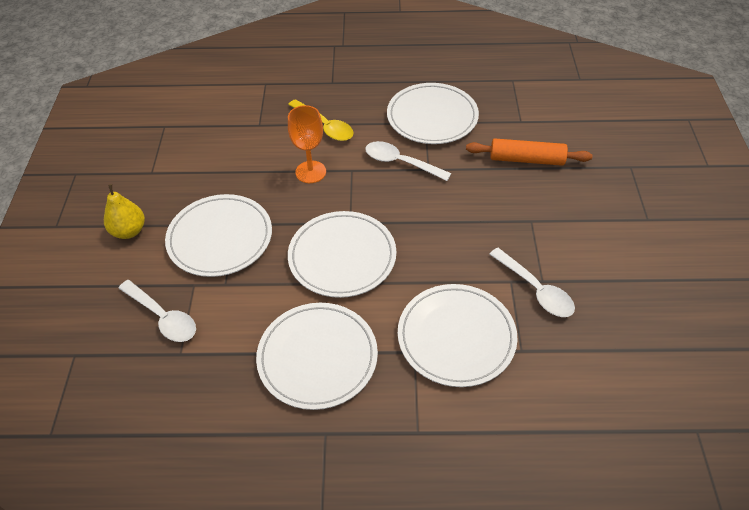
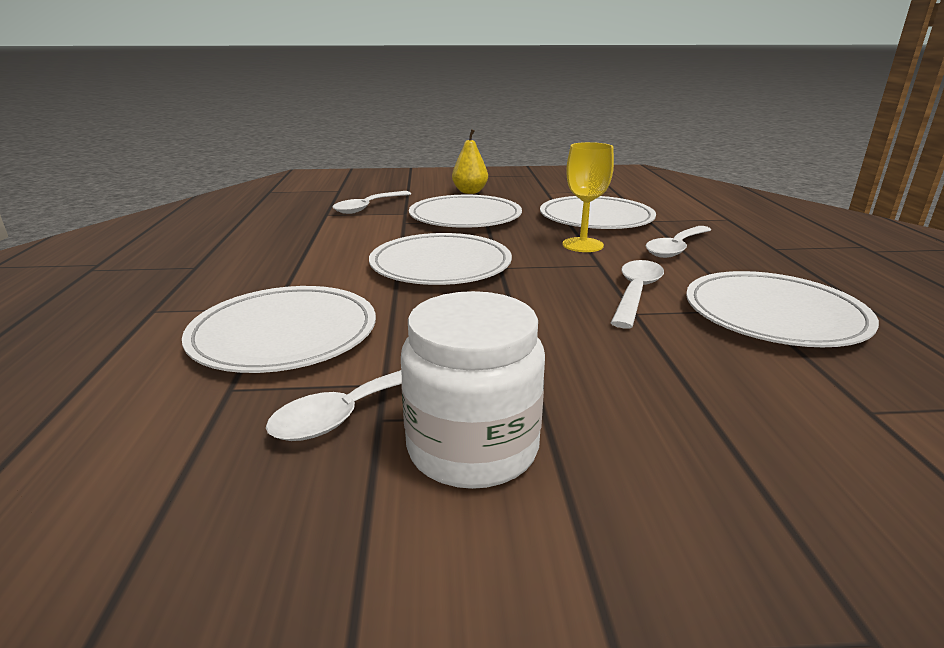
camera: 85 degrees right, 25 degrees down
(310, 172) = (582, 245): orange goblet -> yellow goblet
(317, 357) = (294, 260): white plate -> white plate (596, 218)
(325, 126) = (676, 248): yellow spoon -> white spoon
(526, 159) = (736, 414): orange rolling pin -> none
(560, 247) = (472, 448): none -> white jar

